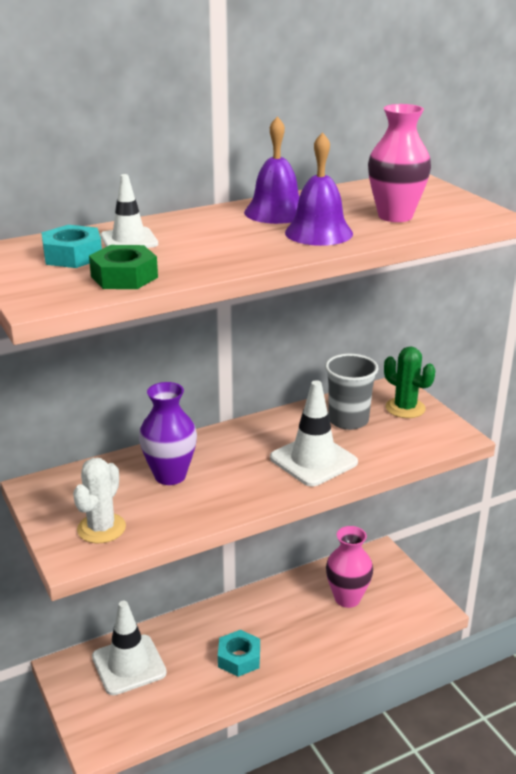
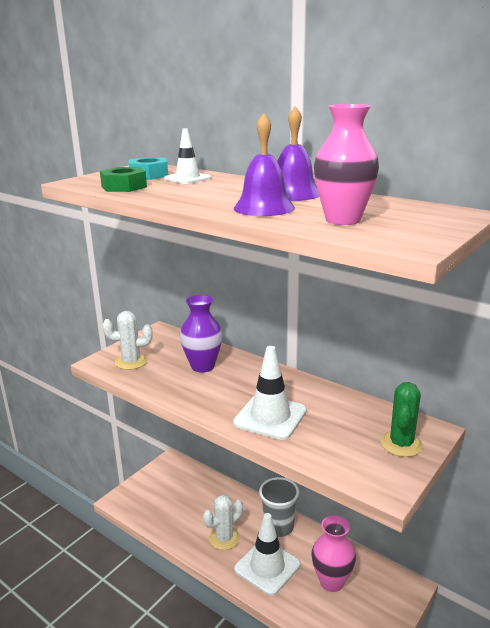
camera: 65 degrees right, 5 degrees down
(129, 665) = (188, 487): white traffic cone -> white traffic cone (267, 567)
(239, 658) = (224, 538): turquoise nut -> white cactus
(348, 420) = (346, 418): grey cup -> grey cup (278, 526)

